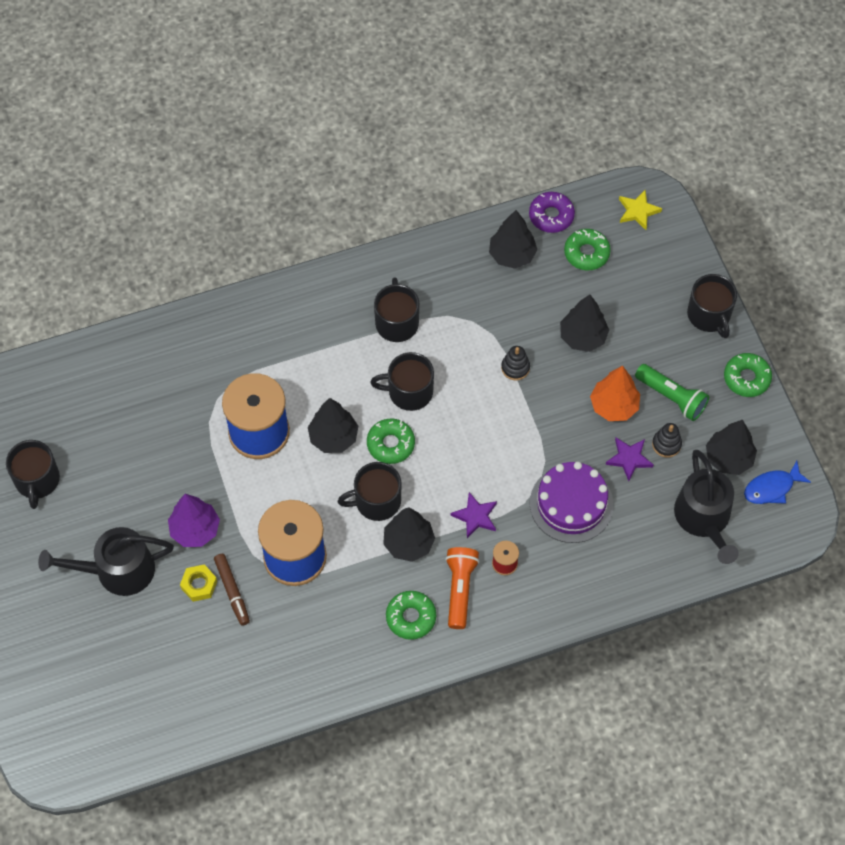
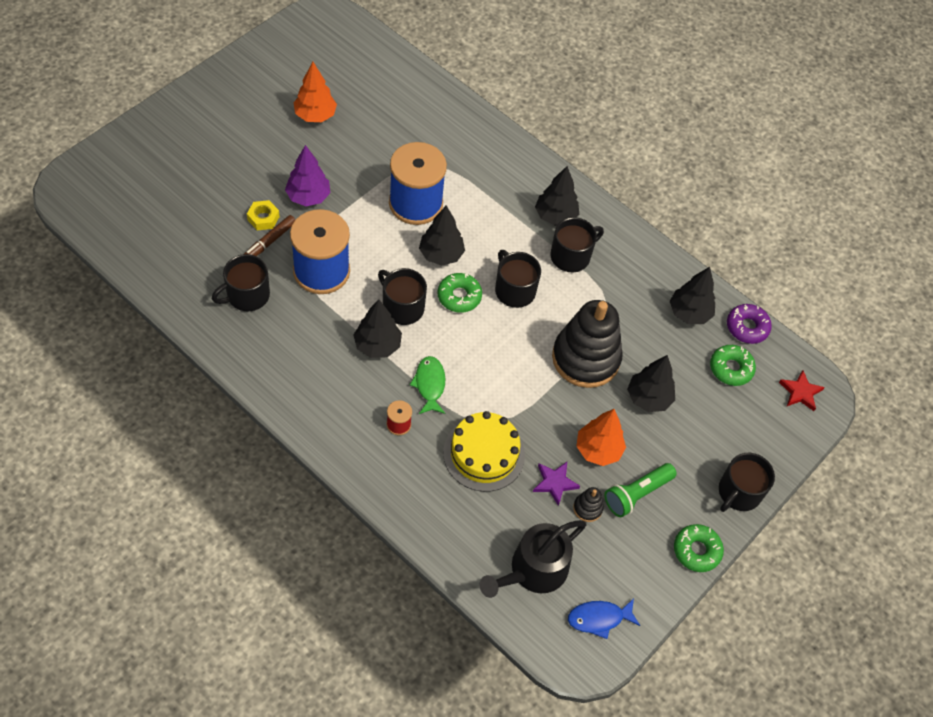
camera: 55 degrees right, 5 degrees down
(37, 480) = (294, 85): black mug -> black mug (247, 295)
(91, 477) = (315, 115): none -> orange tree
(117, 570) = (248, 163): black watering can -> none
(411, 617) = (311, 374): green donut -> none
(460, 589) = (356, 400): orange flashlight -> none
(475, 516) = (429, 384): purple star -> green fish
(515, 368) = (585, 358): black stacking toy -> black stacking toy, size x2.49
(571, 504) = (484, 454): purple cake -> yellow cake
(638, 211) = (800, 392): yellow star -> red star
(672, 397) = (636, 494): green flashlight -> green flashlight turned 45 degrees clockwise
(728, 458) = (606, 567): black tree -> black tree (555, 216)
(772, 488) = (599, 618): blue fish -> blue fish turned 45 degrees counterclockwise

